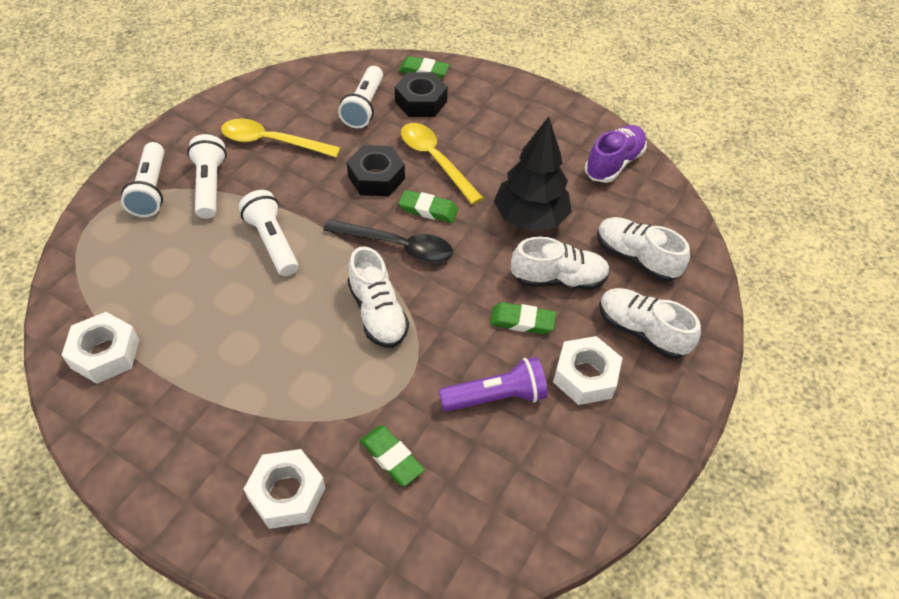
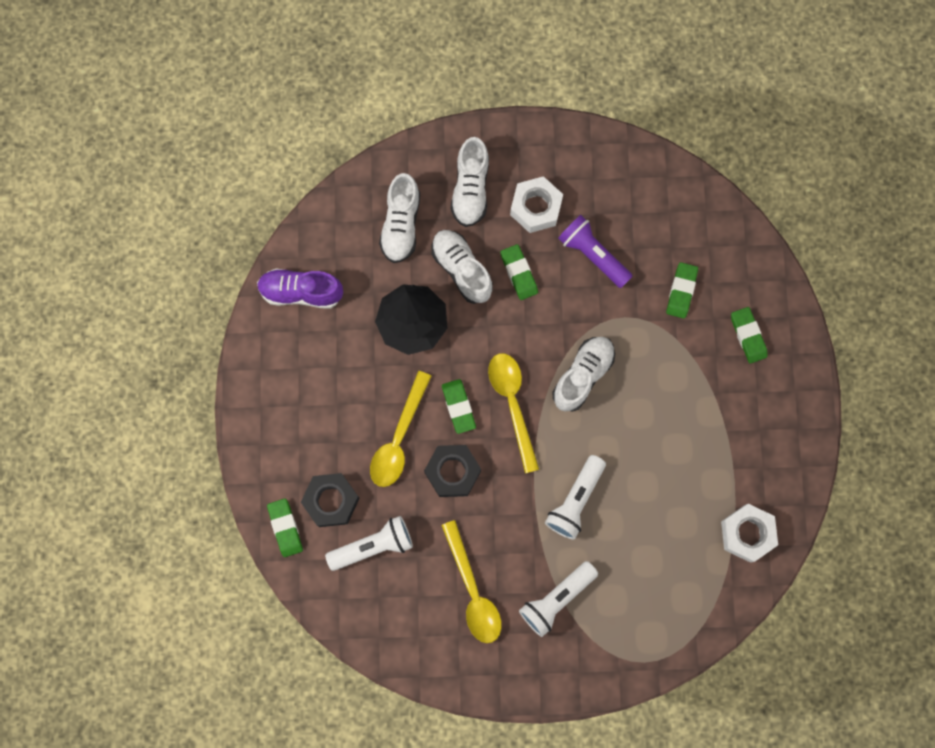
camera: 120 degrees left, 25 degrees up
(151, 190) = (594, 642): white flashlight -> none
(287, 493) = (748, 336): white nut -> green eraser
(397, 246) = (512, 404): black spoon -> yellow spoon

